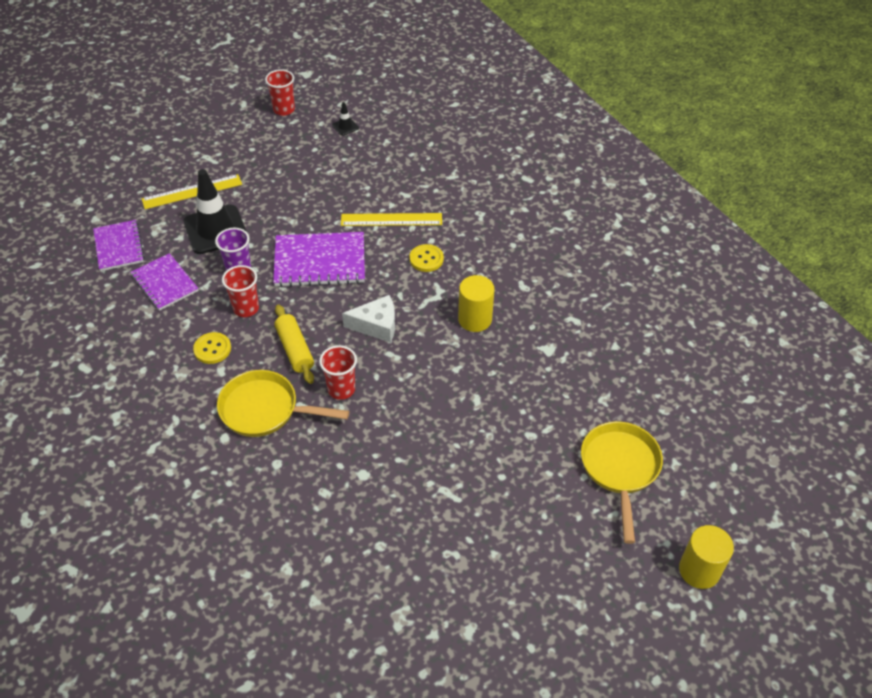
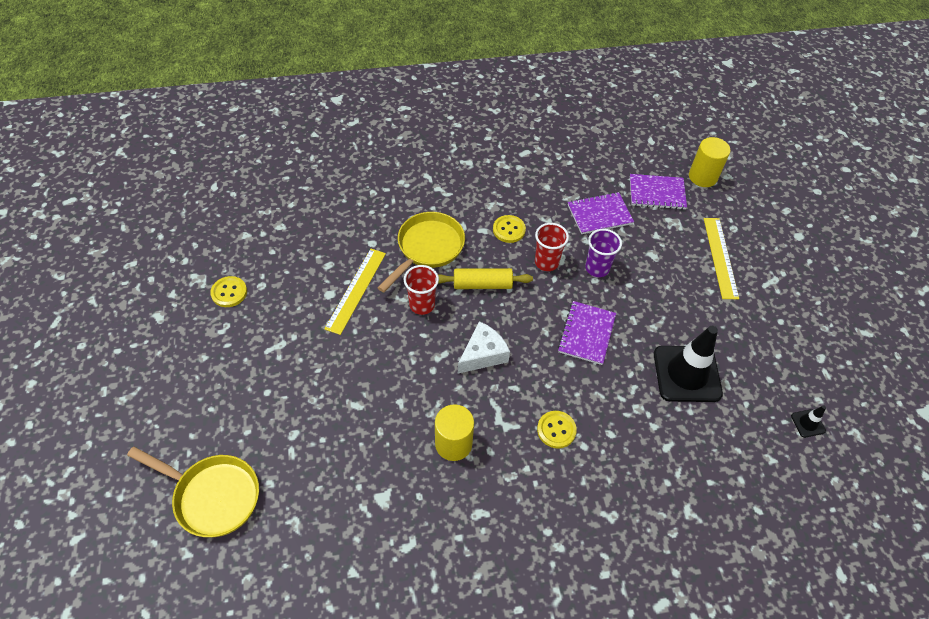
camera: 110 degrees right, 5 degrees up
(215, 230) = (659, 263): black traffic cone -> black traffic cone (687, 374)
(284, 109) = (850, 369): red cup -> none
(320, 261) = (586, 333): purple notebook -> purple notebook, size x0.67
(376, 325) = (483, 354): white cheese -> white cheese turned 150 degrees counterclockwise
(391, 220) = (628, 417): yellow ruler -> yellow ruler (356, 290)
(404, 573) = (229, 292): none -> yellow button
(699, 570) = (78, 511): yellow cylinder -> yellow cylinder (702, 177)

